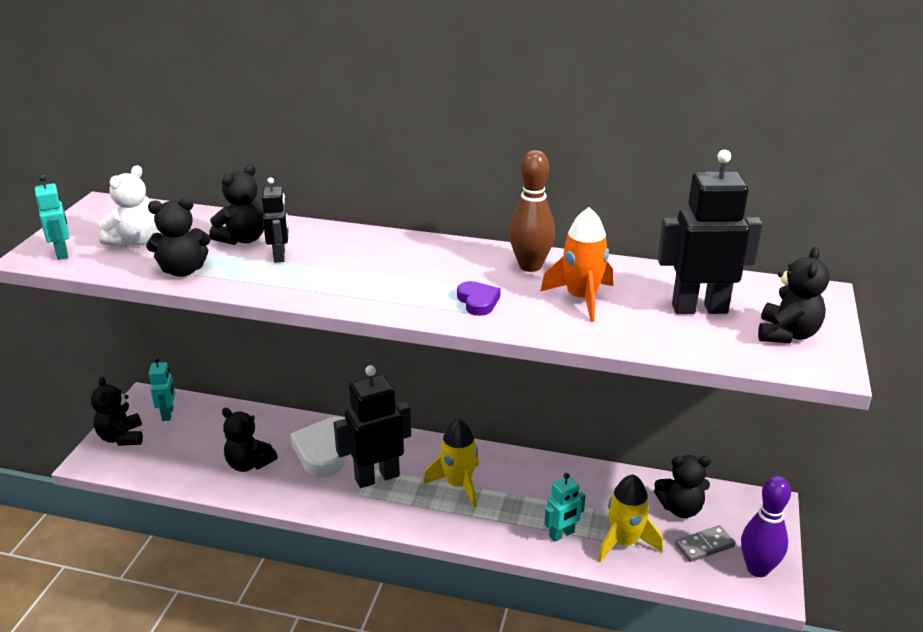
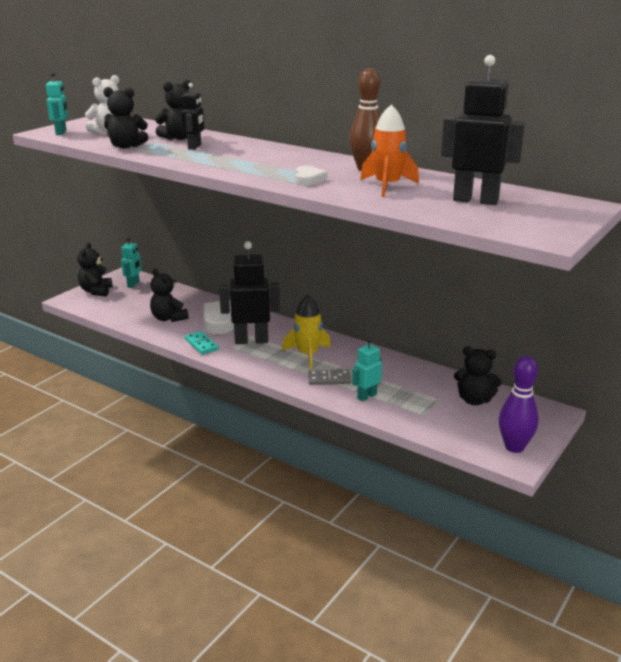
camera: 20 degrees right, 5 degrees down
(317, 499) = (201, 344): none -> turquoise domino
(478, 301) = (308, 179): purple heart -> white heart
(562, 534) = (366, 396): turquoise robot -> turquoise robot turned 150 degrees clockwise
(624, 542) = (413, 410): yellow rocket -> none
(704, 545) = (478, 425): grey domino -> grey domino (329, 379)
(787, 334) = (534, 220): black teddy bear -> none

